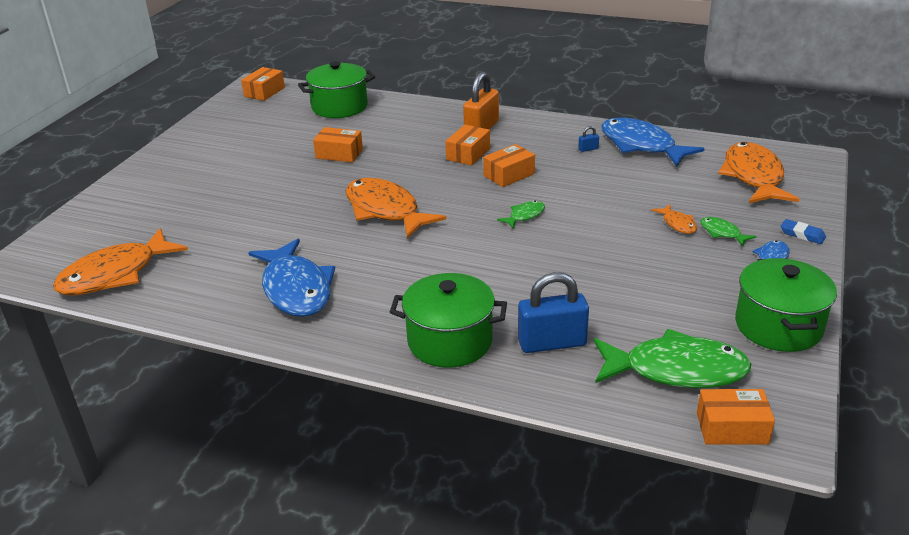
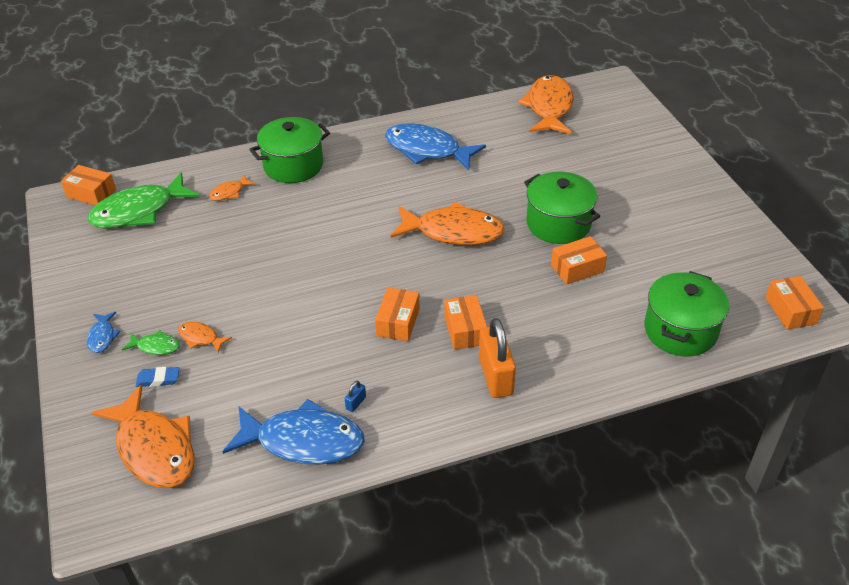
camera: 140 degrees right, 10 degrees up
(524, 216) = (338, 282): green fish -> none
(552, 343) = (229, 192): blue padlock -> orange fish
(732, 428) = (91, 193): orange box -> orange box turned 60 degrees clockwise
(778, 326) = (80, 273): green pot -> green pot (558, 224)
(802, 234) = (81, 381): blue eraser -> blue eraser (158, 379)

